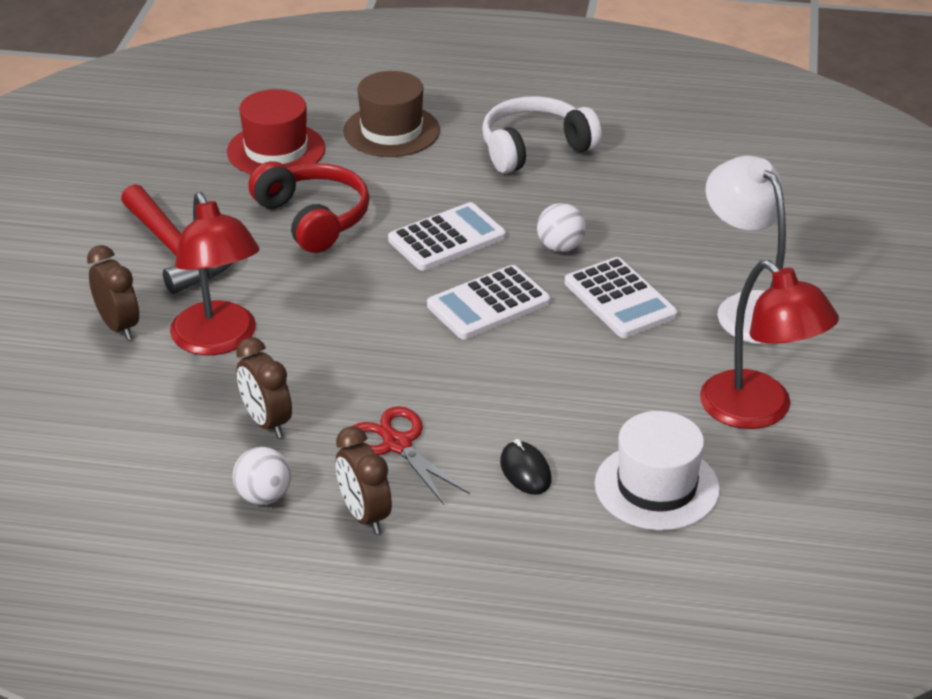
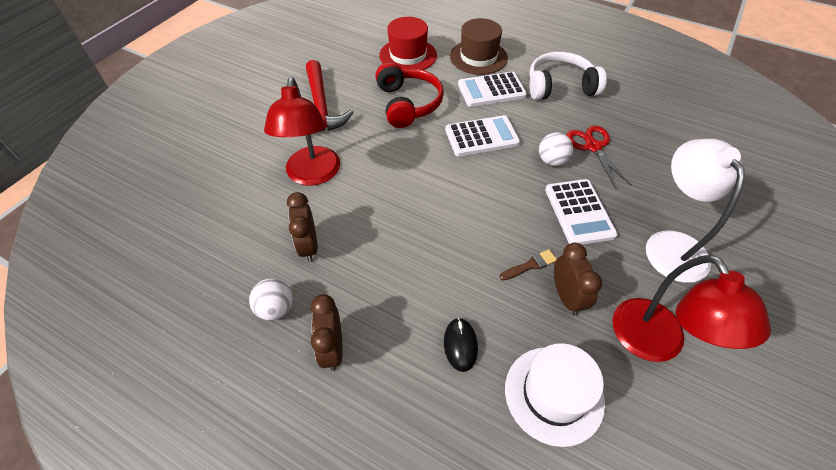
camera: 20 degrees right, 15 degrees up
(118, 326) = (262, 149): brown clock -> brown clock (566, 297)
(397, 444) = (382, 291): red scissors -> red scissors (593, 147)
(488, 304) = (489, 192): white calculator -> white calculator (491, 90)
(579, 371) = (530, 265): none -> brown brush

